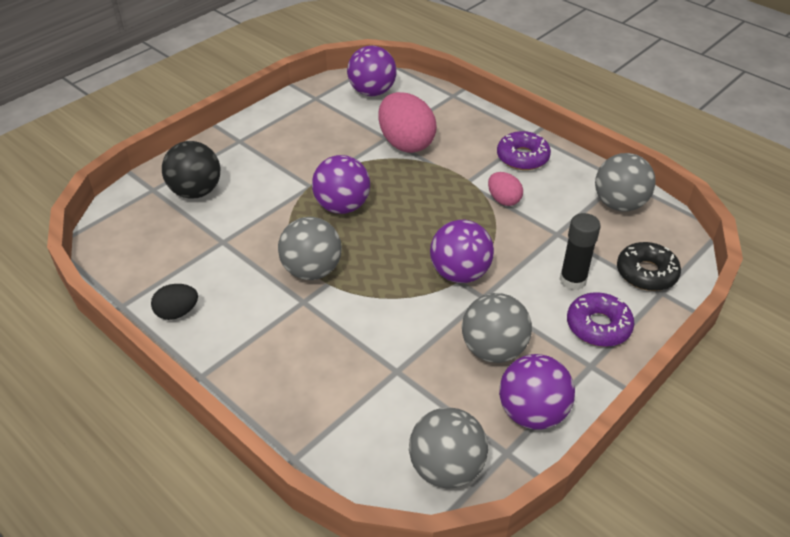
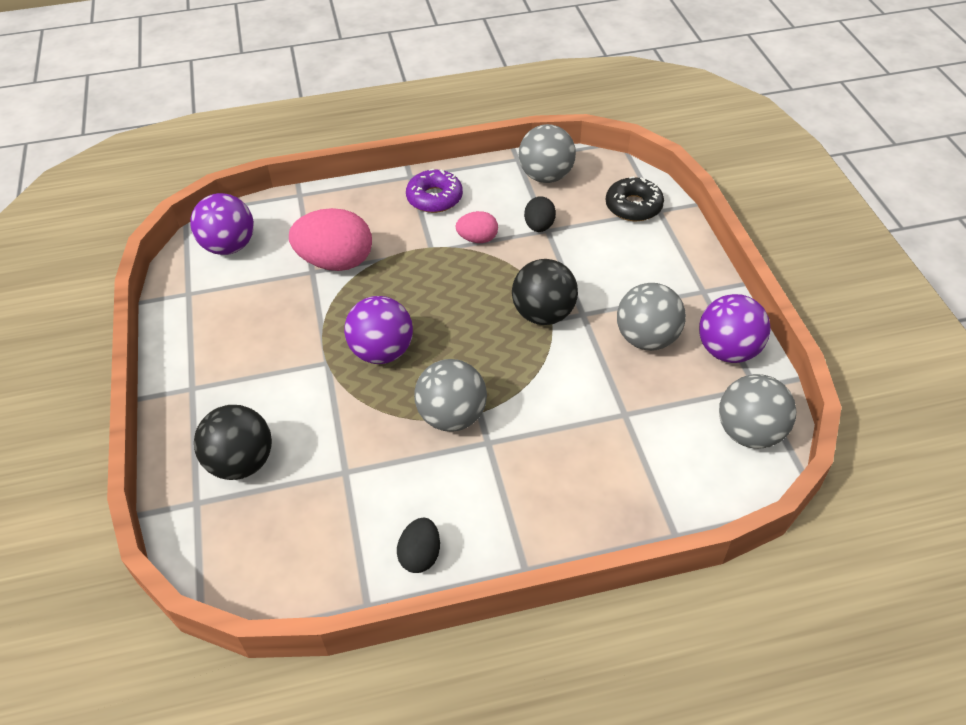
camera: 55 degrees left, 5 degrees up
(460, 273) = (543, 314): purple ball -> black ball
(555, 227) = (539, 226): none -> black egg
(572, 280) = (608, 251): black glue stick -> none
(598, 326) = (667, 264): purple donut -> none

